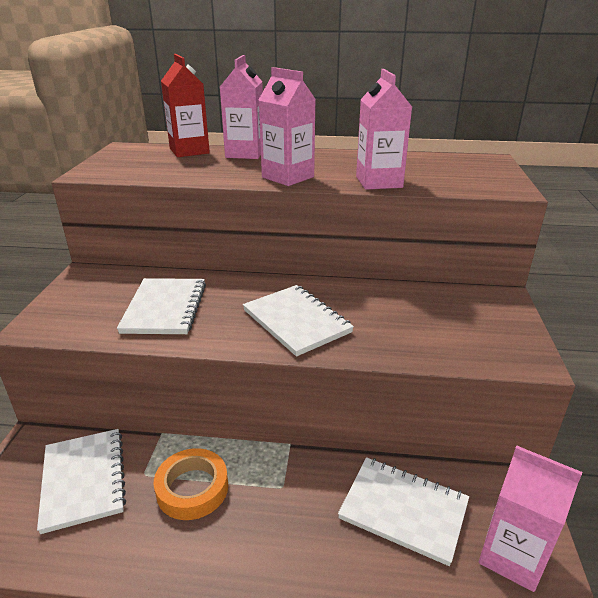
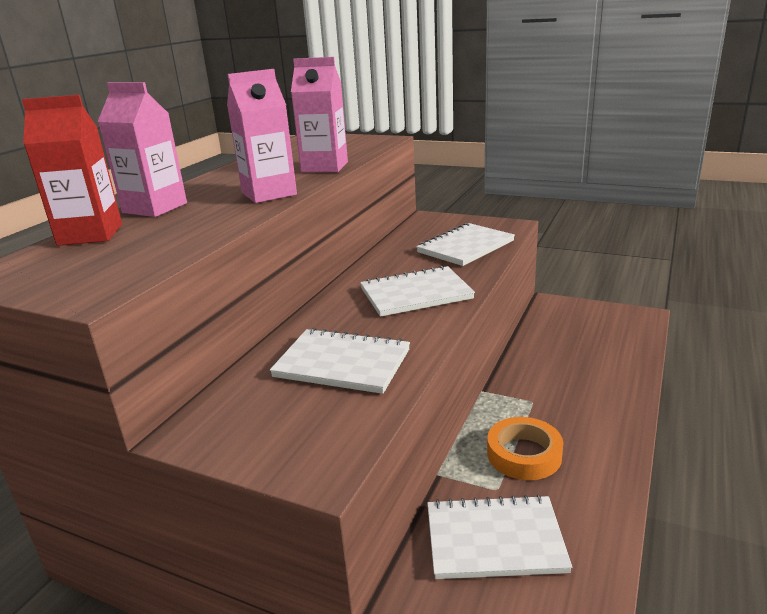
camera: 70 degrees left, 5 degrees down
(403, 510) = (565, 349): white notebook -> white notebook (465, 247)
(512, 556) = (606, 320): pink carton -> none

